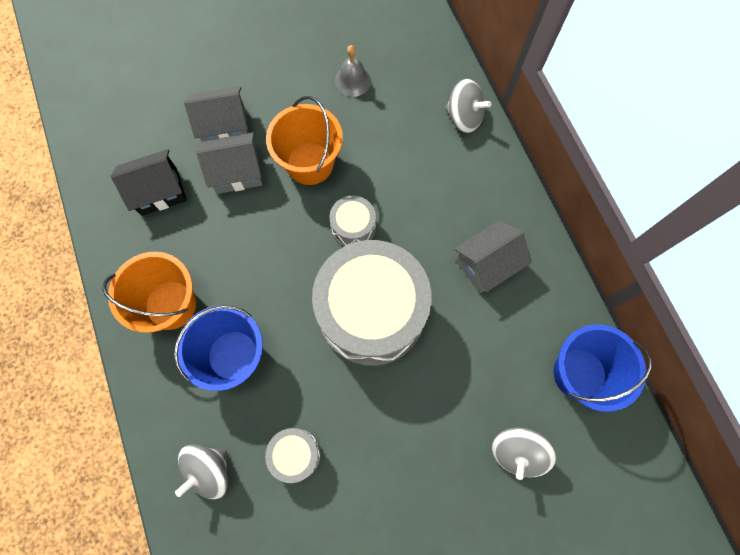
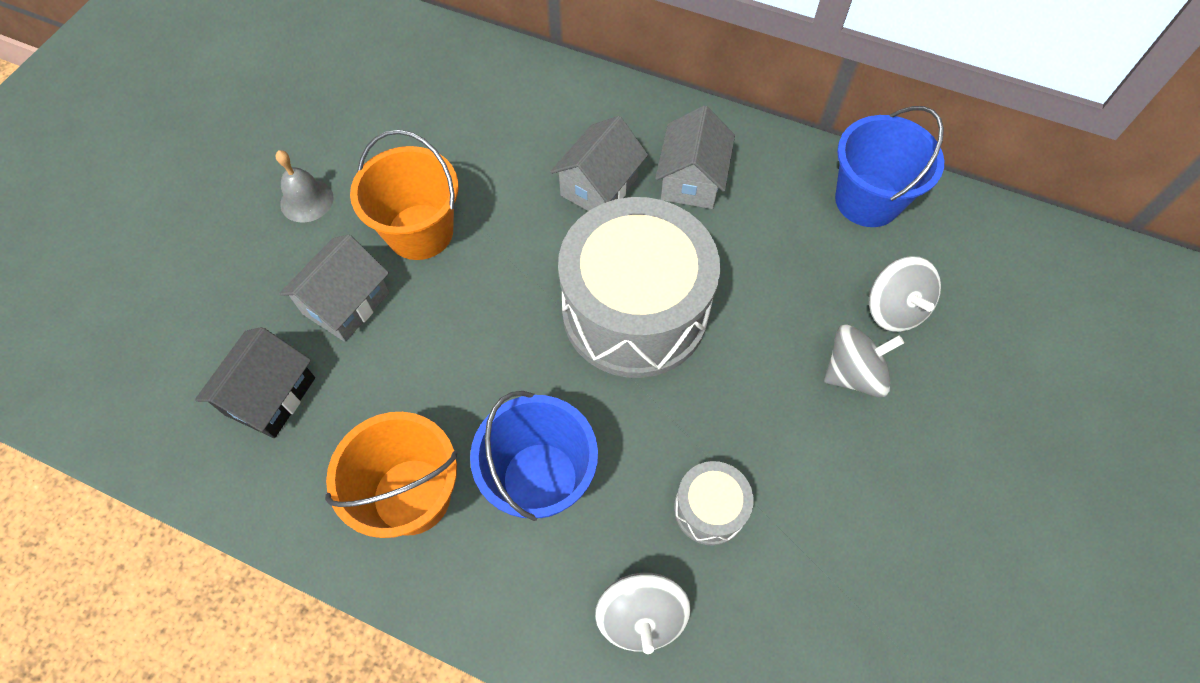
camera: 45 degrees left, 10 degrees down
(225, 126) = (282, 271): grey house -> grey house (599, 186)
(352, 81) = (383, 126): grey bell -> grey bell (306, 200)
(353, 227) = (531, 252): grey drum -> none
(463, 117) = (531, 77): grey spinning top -> grey spinning top (853, 373)

